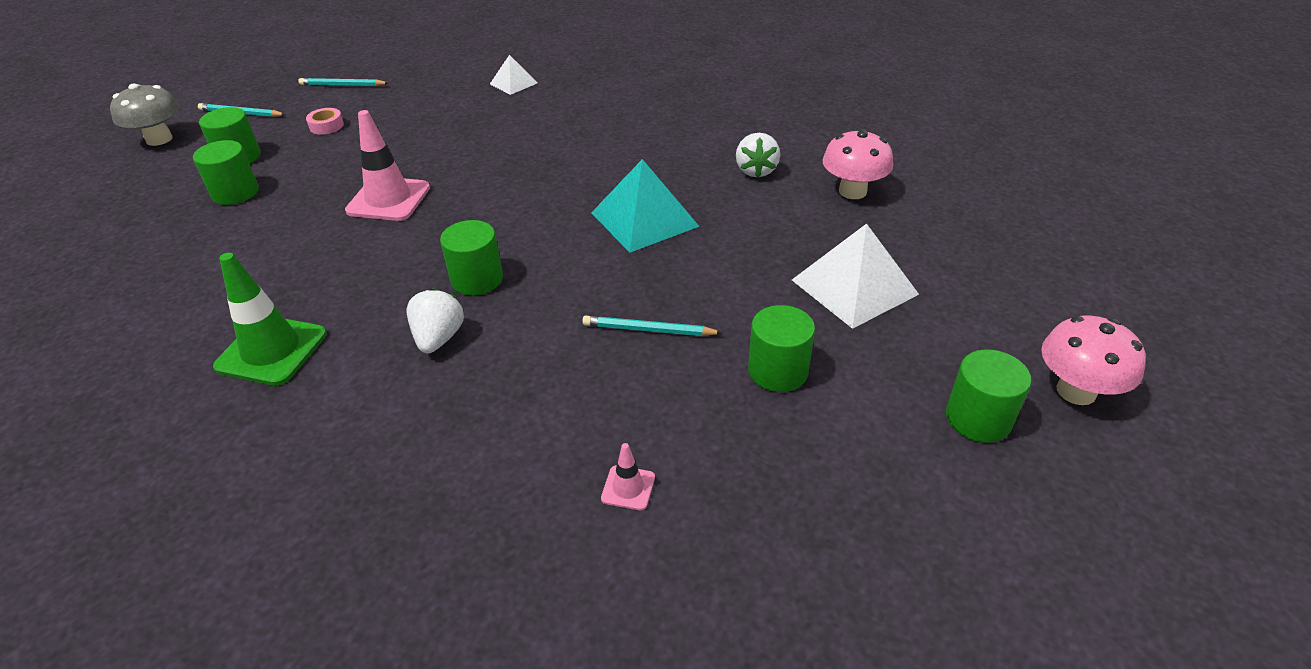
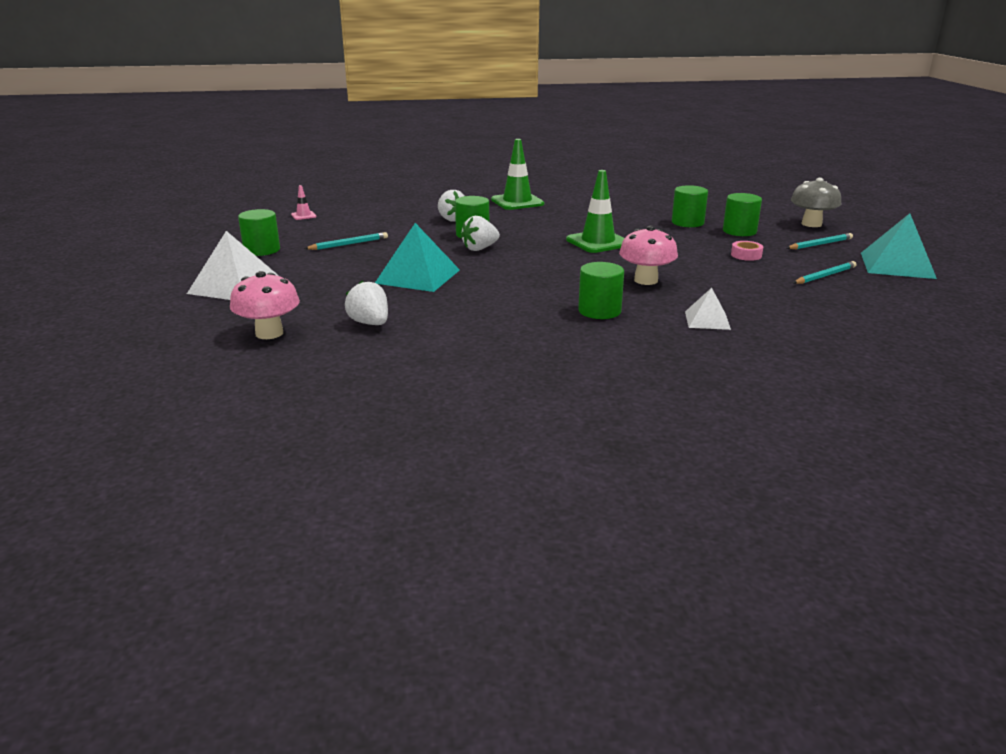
camera: 140 degrees right, 15 degrees down
(270, 75) = (897, 265): none -> turquoise pyramid
(388, 199) = (598, 242): pink traffic cone -> green traffic cone
(516, 243) = (480, 248): none -> white strawberry
(978, 418) = (139, 262): green cylinder -> green cylinder (599, 311)
(1076, 391) = (76, 283): pink mushroom -> pink mushroom (646, 280)

